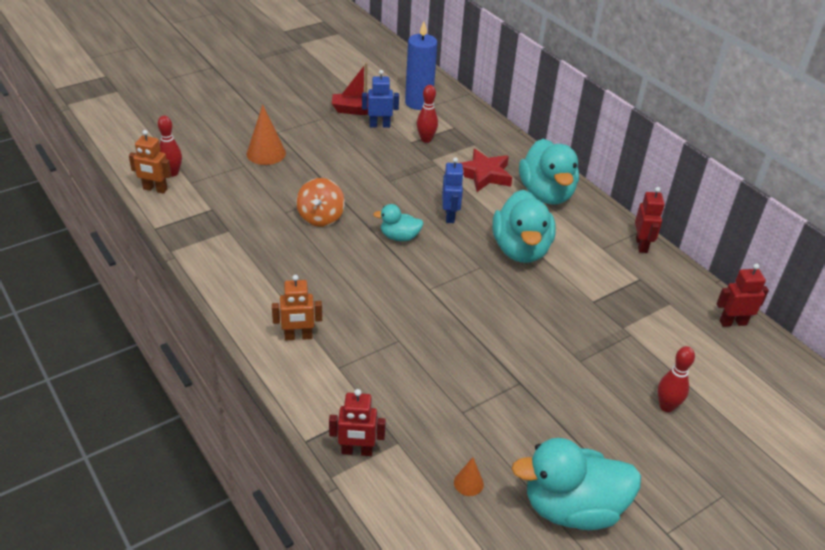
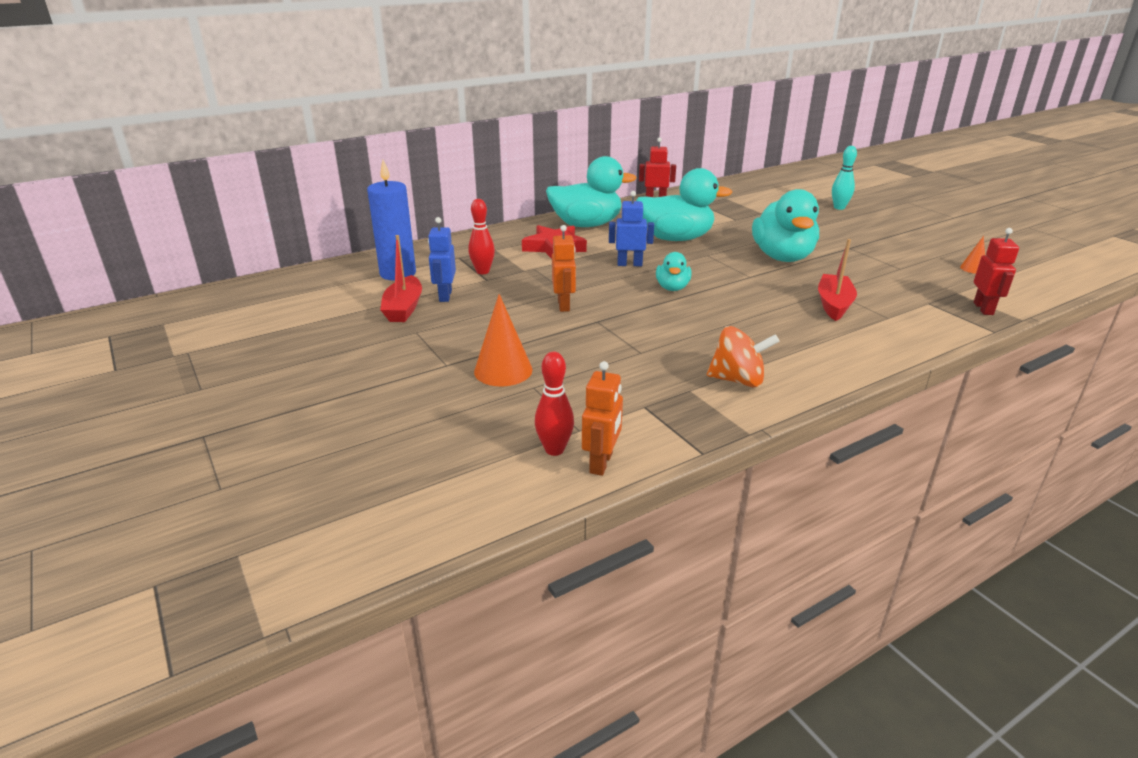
camera: 85 degrees left, 10 degrees down
(298, 336) = (859, 338): orange robot -> orange robot (564, 305)
(320, 217) = (647, 329): orange spinning top -> orange spinning top (738, 380)
(366, 335) = (834, 304): none -> red boat
(572, 508) = (961, 239): turquoise duck -> turquoise duck (782, 257)
(666, 406) = (839, 208): red bowling pin -> turquoise bowling pin
(732, 322) = (738, 184): red robot -> none

